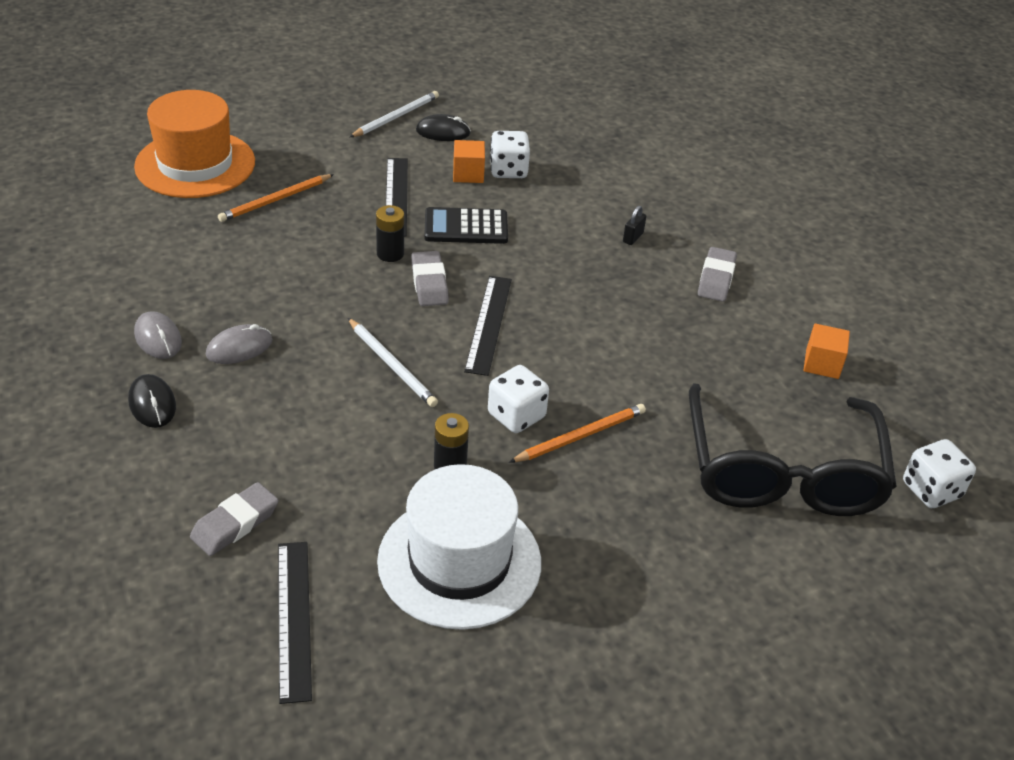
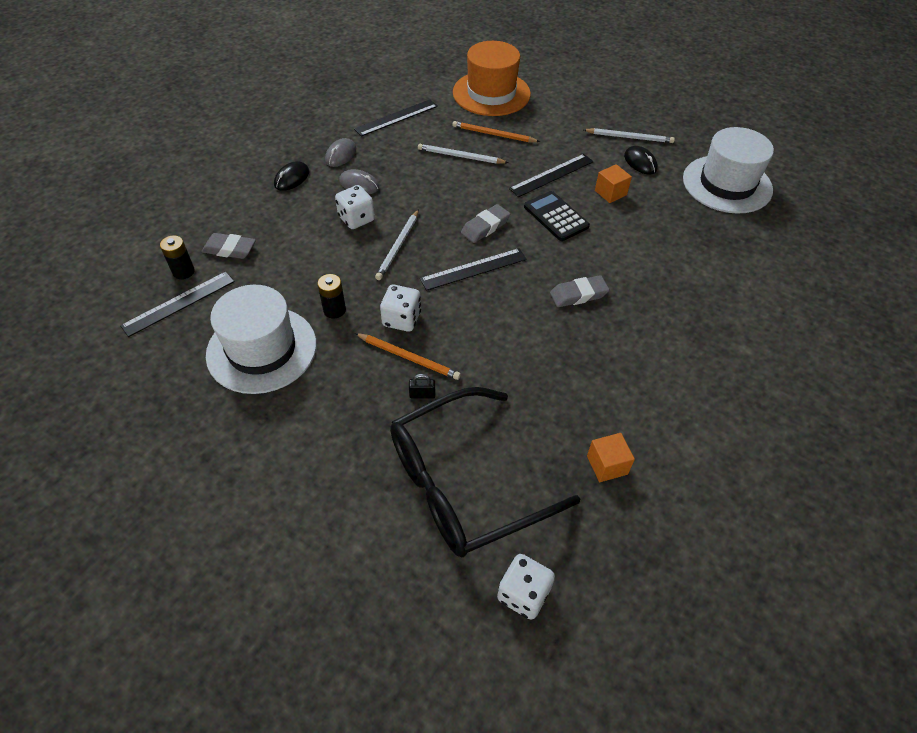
camera: 60 degrees right, 10 degrees up
(142, 257) = (396, 117): none -> black ruler
(285, 243) = (460, 156): none -> white pencil
(390, 254) = (495, 199): black battery -> black battery (183, 271)
(508, 170) = (636, 208): white dice -> white dice (356, 219)
(532, 102) = (727, 184): none -> white hat
(633, 237) = (636, 298): black padlock -> black padlock (422, 395)
(716, 279) = (641, 362): grey eraser -> grey eraser (578, 295)

